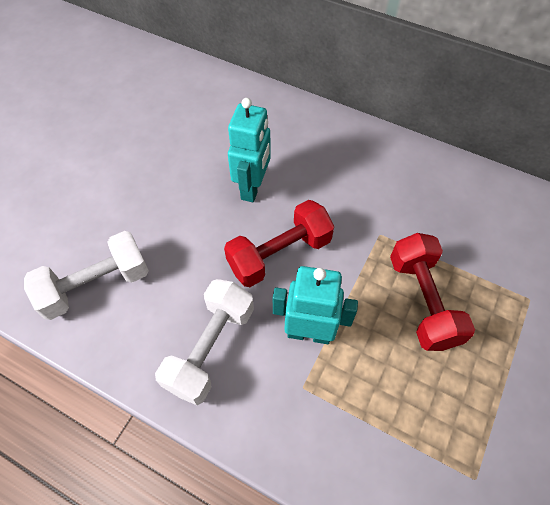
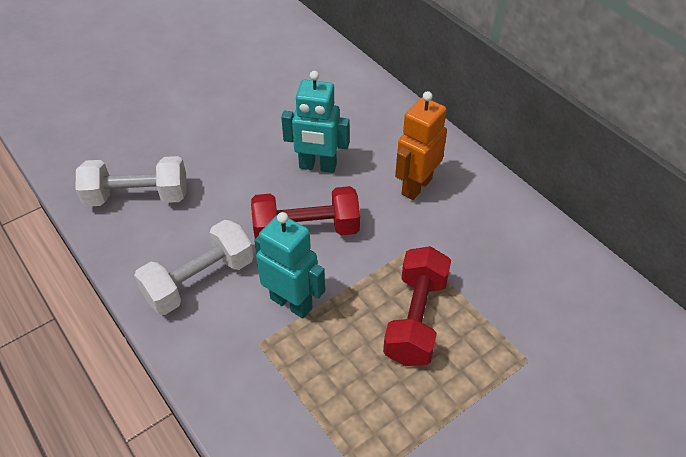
camera: 25 degrees right, 10 degrees down
(252, 187) = (317, 166): turquoise robot -> turquoise robot turned 60 degrees clockwise
(349, 175) = (416, 186): none -> orange robot

